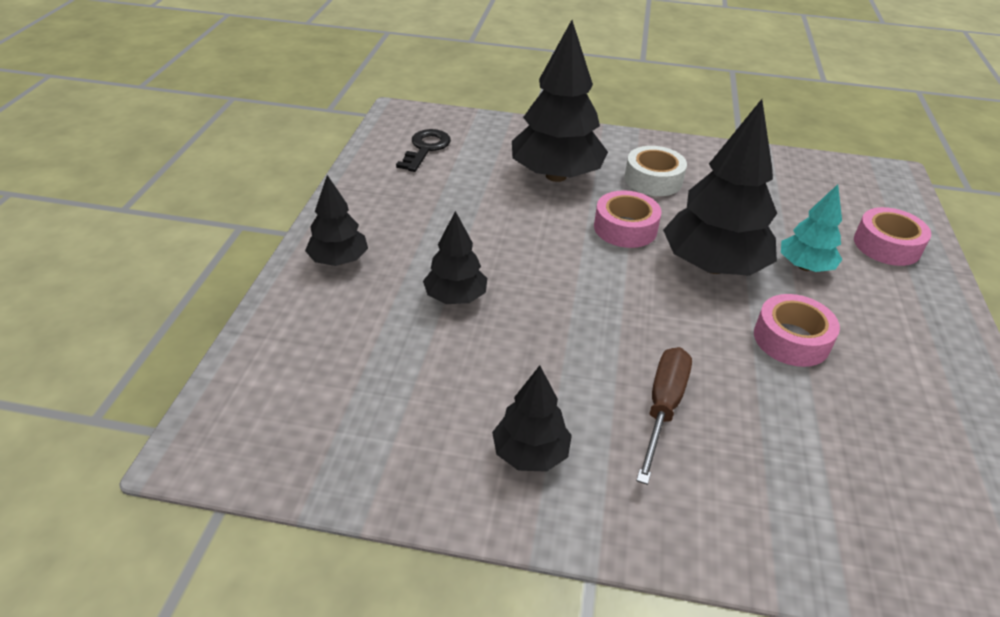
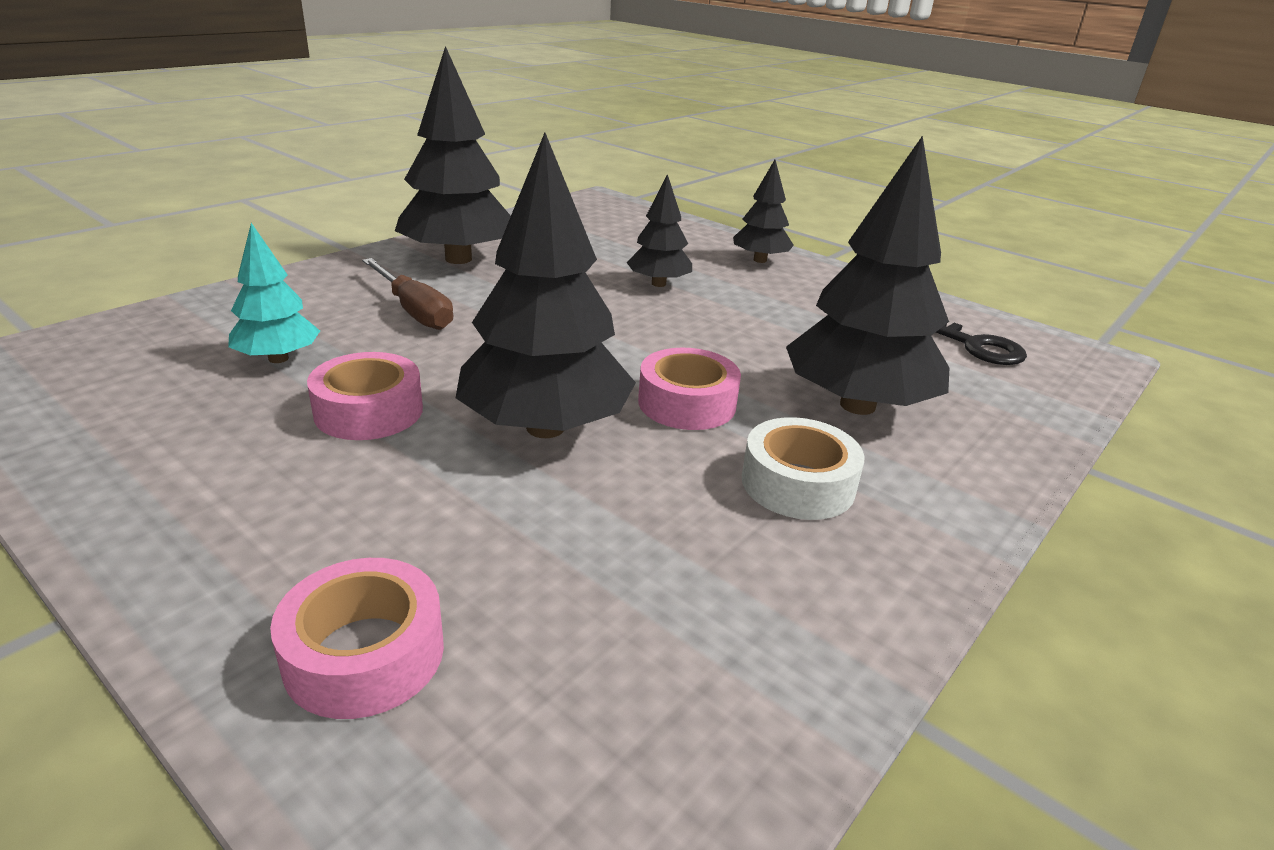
camera: 120 degrees right, 10 degrees down
(530, 453) = (458, 259): black tree -> black tree, size x1.84
(805, 267) = (449, 505): turquoise tree -> turquoise tree (278, 358)

